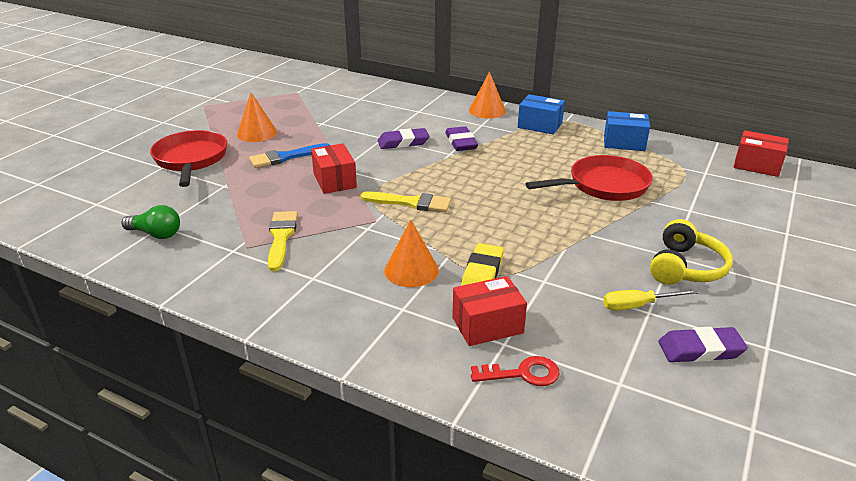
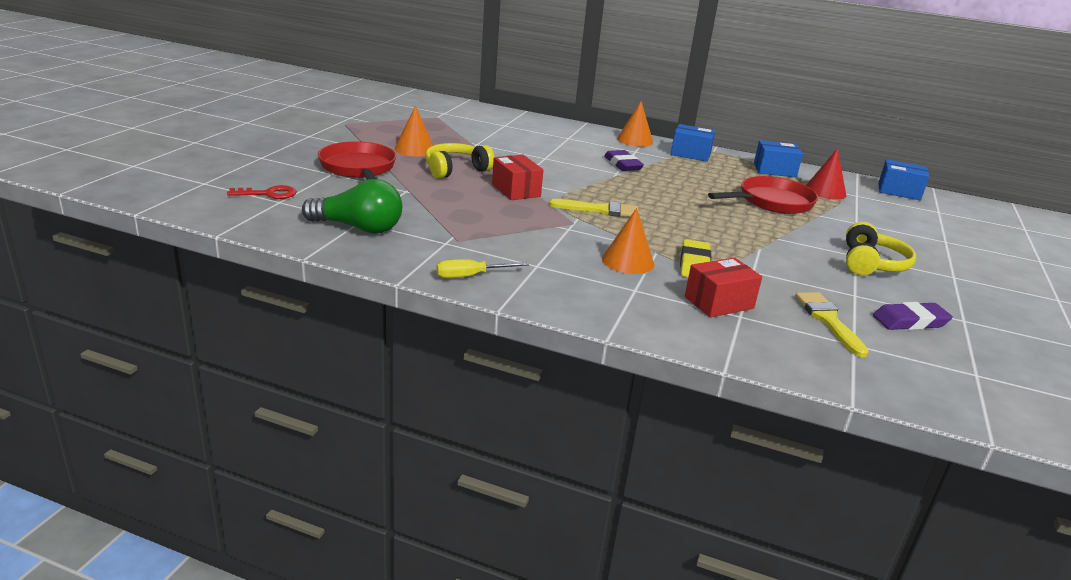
camera: 10 degrees left, 5 degrees down
(156, 234) = (358, 228): green light bulb -> green light bulb, size x1.55
(281, 237) = (488, 233): yellow brush -> yellow brush (828, 320)
(285, 157) = (456, 170): blue brush -> yellow headphones
(403, 142) = (567, 162): purple eraser -> none
(523, 374) = (767, 337): red key -> red key (269, 194)
(637, 306) = (843, 290): yellow screwdriver -> yellow screwdriver (471, 276)
(670, 168) = (825, 191): none -> red cone
(757, 165) = (899, 191): red box -> blue box

